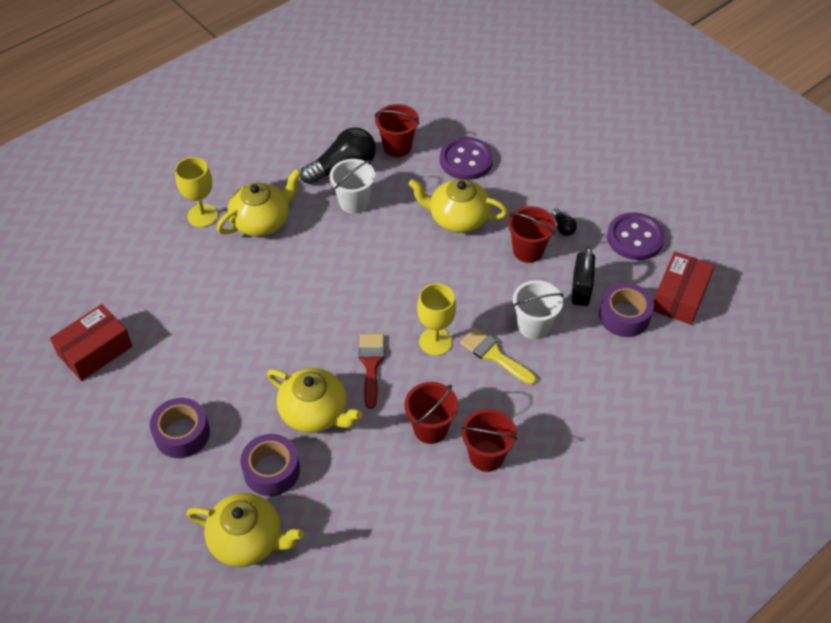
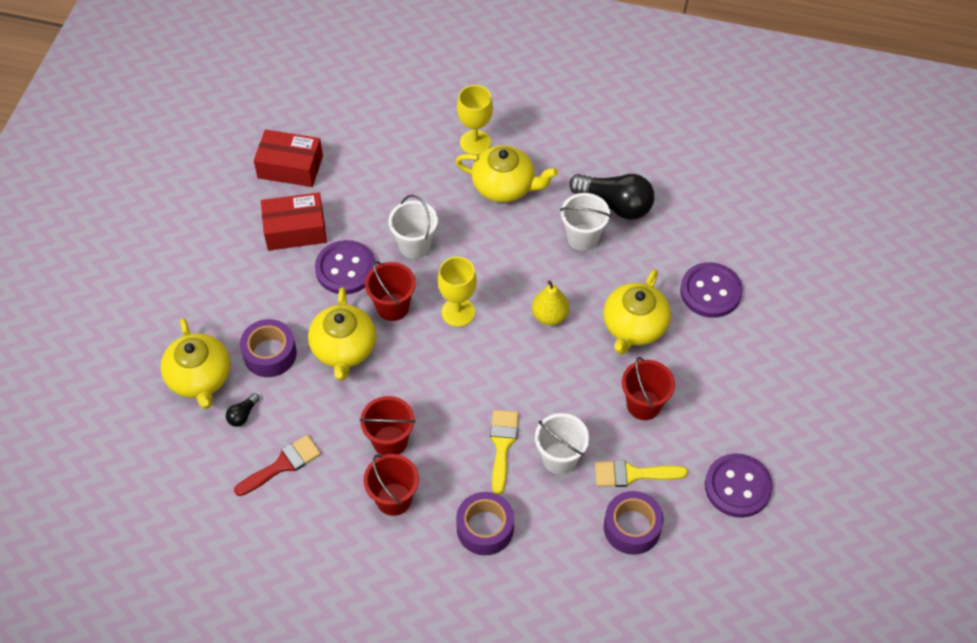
camera: 55 degrees right, 5 degrees up
(182, 434) = (259, 273): purple tape -> purple tape (485, 528)
(238, 368) = (345, 269): none -> purple button
(260, 308) = (415, 245): none -> white bucket
(371, 364) = (420, 359): red brush -> red brush (282, 465)
(397, 147) = (677, 228): red bucket -> red bucket (392, 307)
(405, 261) = (549, 316): none -> yellow pear
(435, 341) = (481, 392): yellow goblet -> yellow goblet (458, 312)
(457, 218) = (634, 326): yellow teapot -> yellow teapot turned 135 degrees counterclockwise
(563, 227) = (697, 418): black light bulb -> black light bulb (243, 415)
(581, 290) = (632, 474): black padlock -> yellow brush
(679, 296) = (696, 564): red box -> red box (295, 230)

